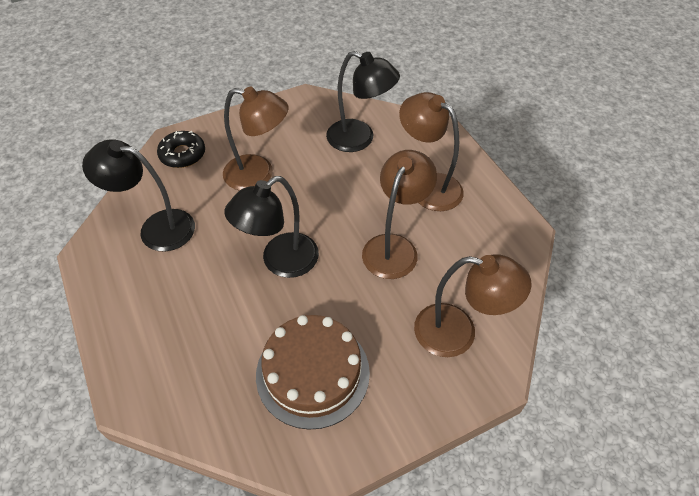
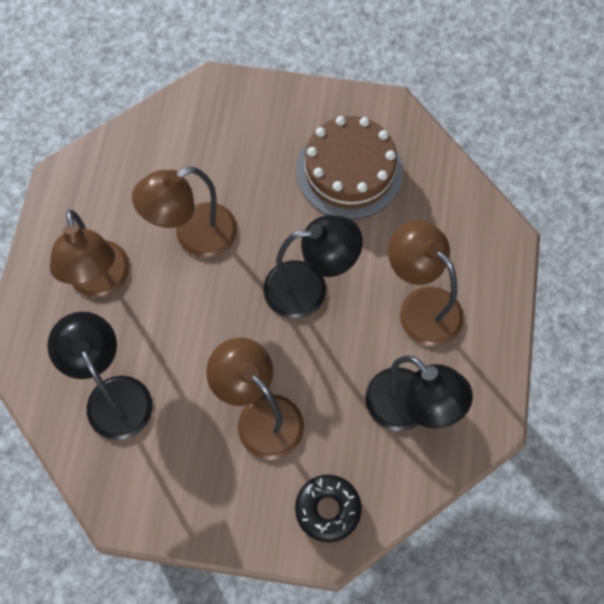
camera: 145 degrees left, 15 degrees up
(458, 333) = (211, 130): brown lamp -> brown lamp (421, 306)

